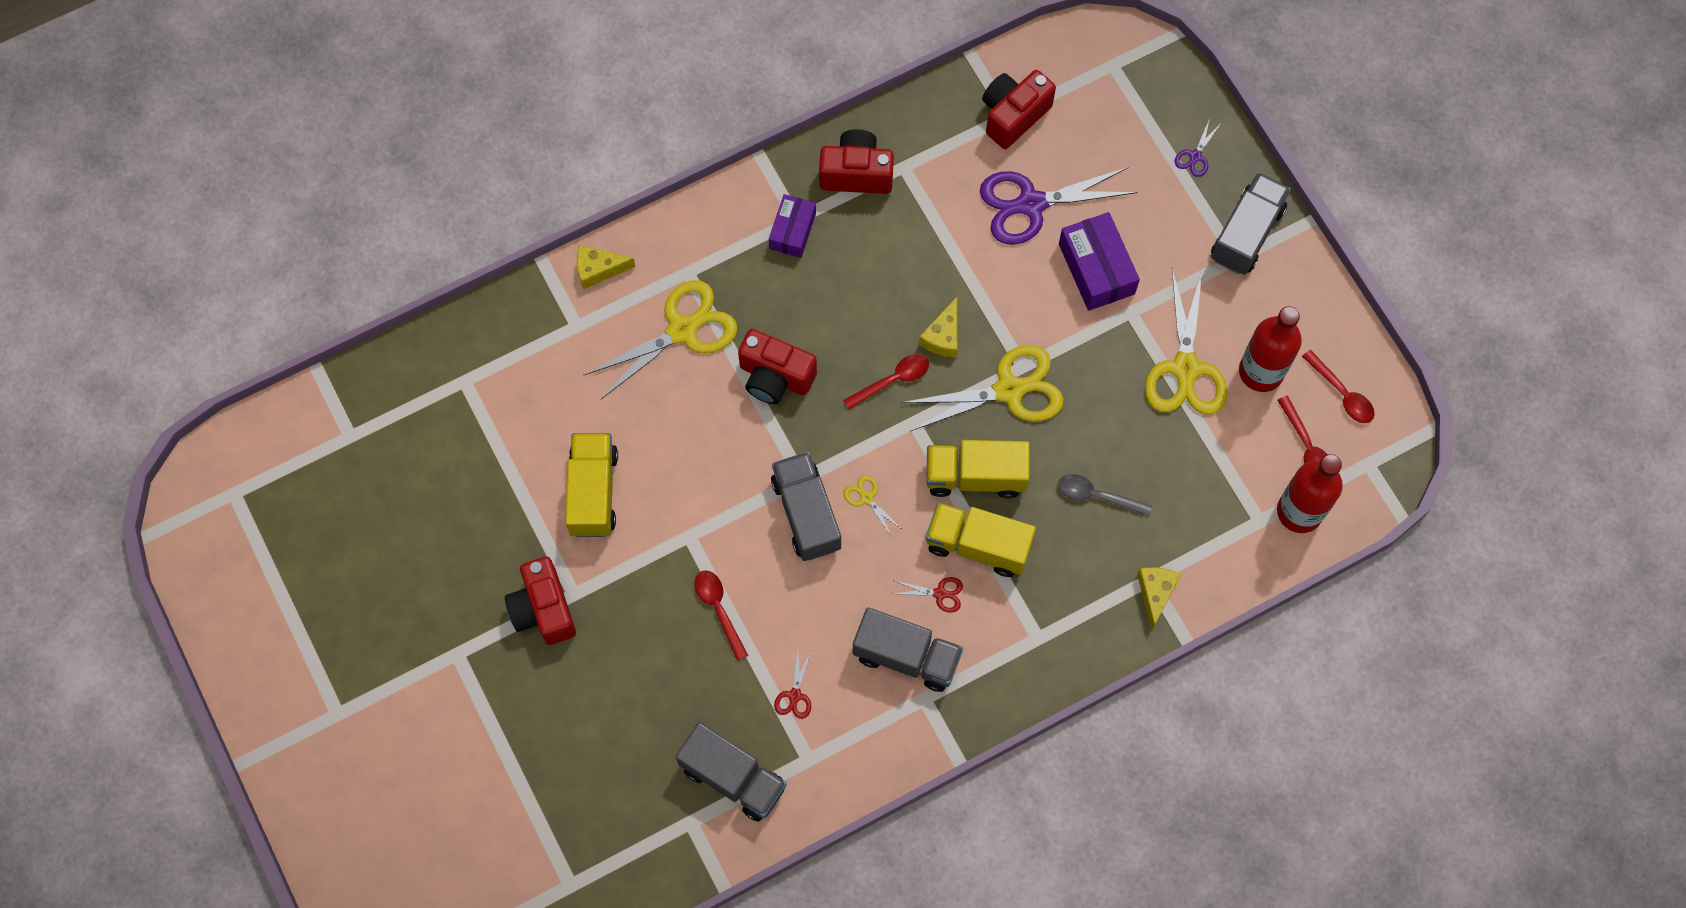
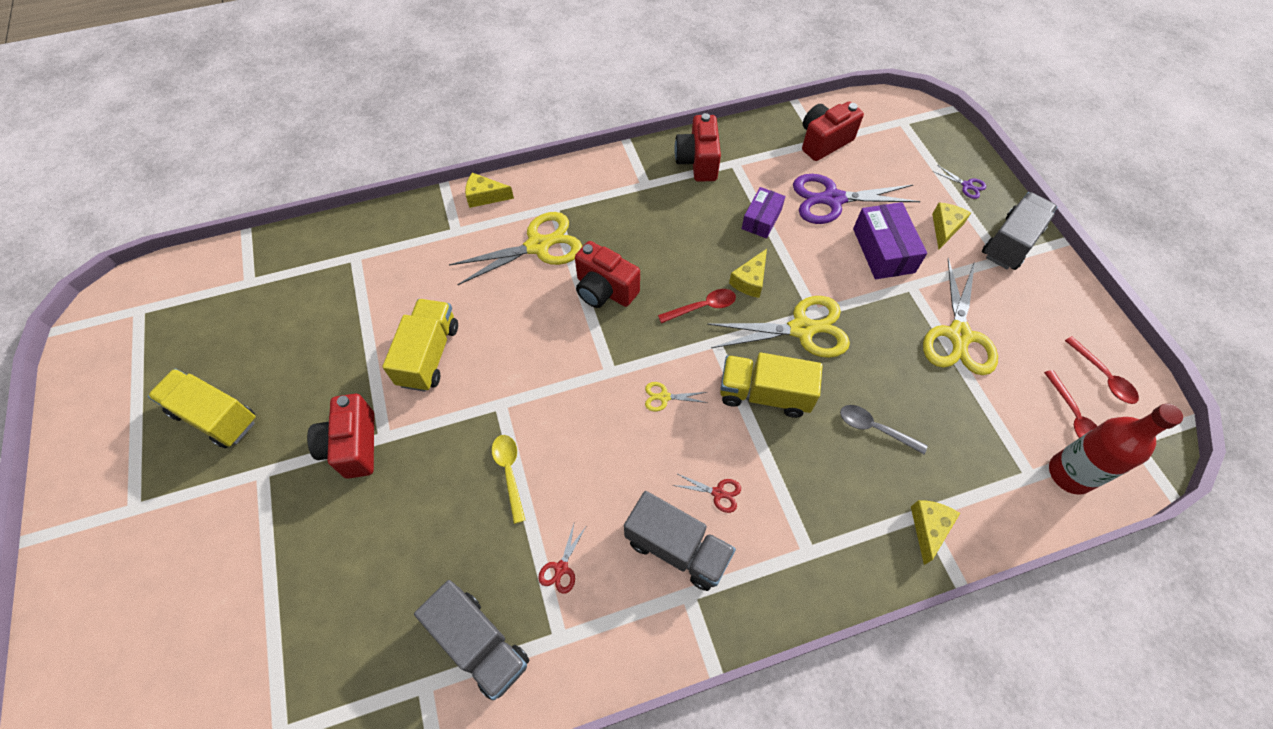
camera: 10 degrees right, 10 degrees down
(718, 609) = (509, 472): red spoon -> yellow spoon
(792, 231) = (641, 192): purple box -> purple box (761, 219)
(806, 514) = (608, 402): grey truck -> none
(856, 173) = (698, 162): red camera -> red camera turned 105 degrees counterclockwise
(866, 498) = (664, 397): yellow scissors -> yellow scissors turned 60 degrees counterclockwise
(978, 545) = (760, 454): yellow truck -> yellow truck (215, 417)
(1169, 224) = (945, 228): none -> yellow cheese
(1195, 156) = (967, 185): purple scissors -> purple scissors turned 90 degrees counterclockwise
(1261, 371) = (1027, 347): red bottle -> none

